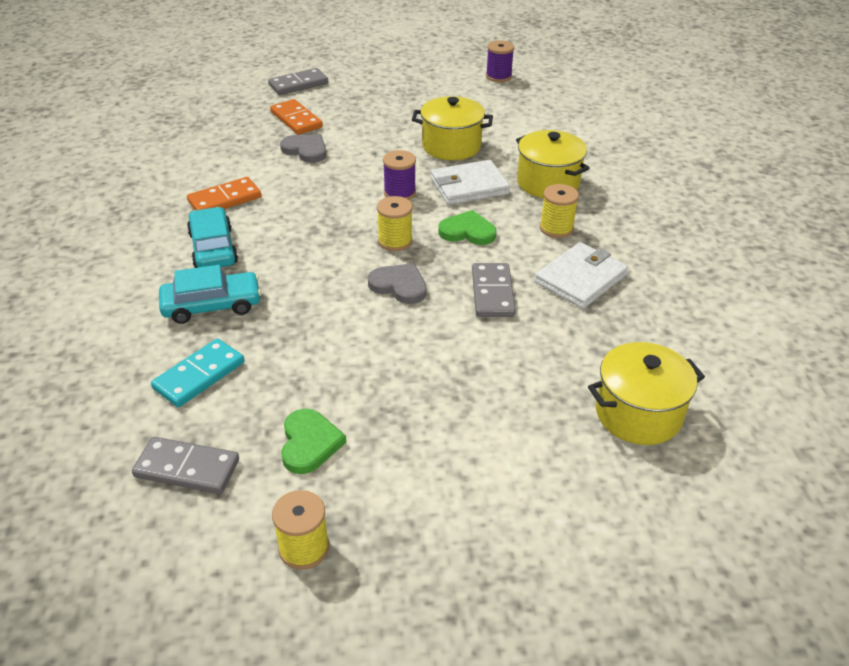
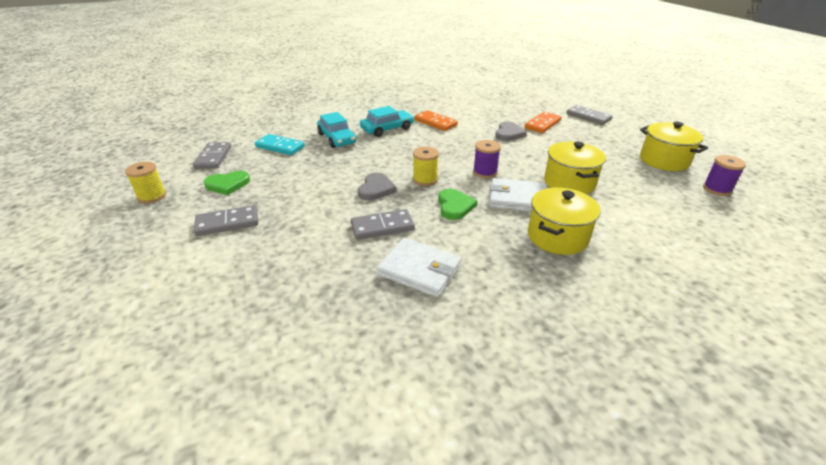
camera: 75 degrees right, 5 degrees down
(432, 439) = (227, 223): none -> grey domino
(469, 186) = (517, 198): white wallet -> white wallet turned 45 degrees counterclockwise
(556, 228) = (487, 249): yellow spool -> none
(638, 414) = (248, 318): yellow pot -> yellow pot (664, 160)

